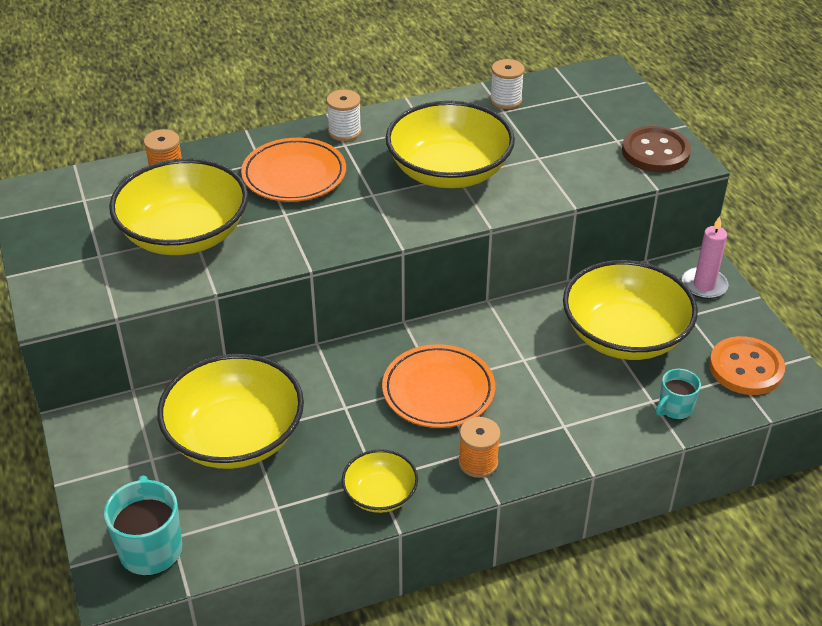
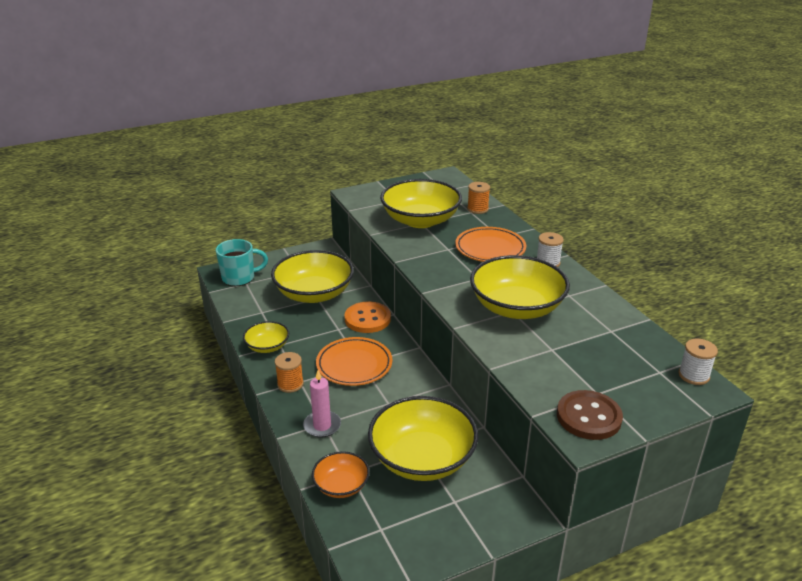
camera: 85 degrees right, 10 degrees down
(506, 100) = (628, 331): white spool -> white spool (693, 375)
(674, 408) = (341, 485): turquoise mug -> orange bowl
(704, 285) = (497, 515): pink candle -> pink candle (322, 426)
(746, 368) = (392, 536): orange button -> orange button (367, 319)

